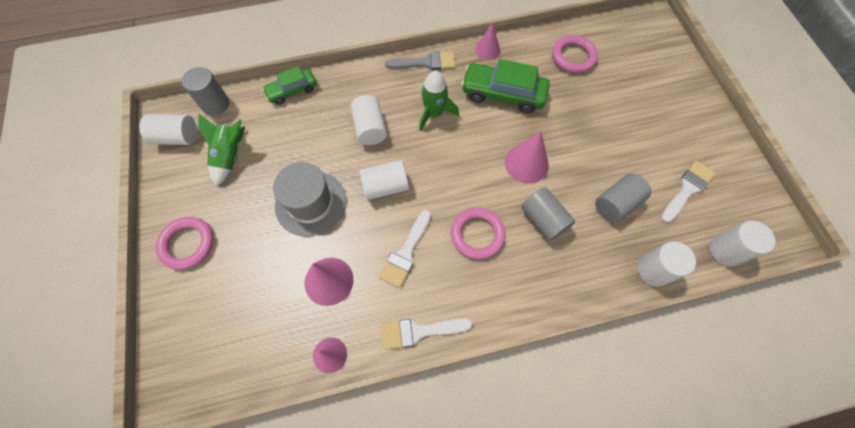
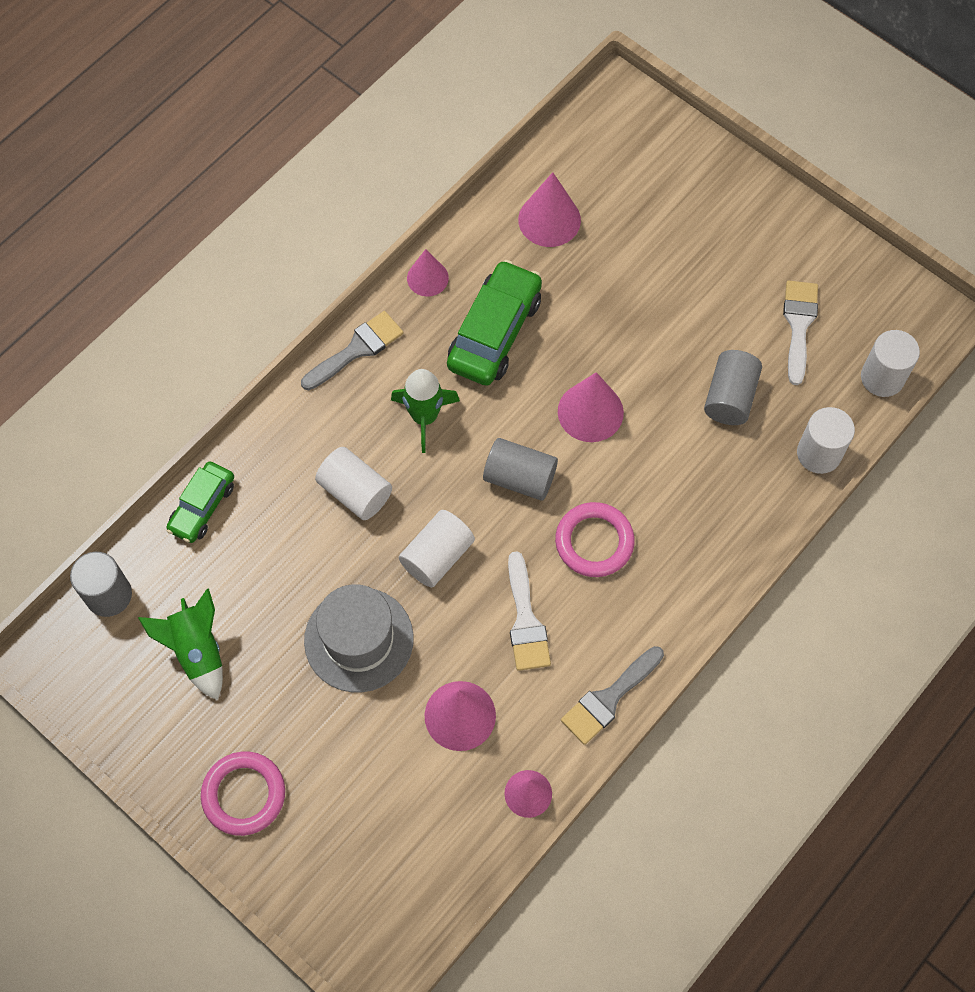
camera: 35 degrees left, 0 degrees up
(177, 137) = (97, 675): white cylinder -> none
(419, 331) = (608, 698): white brush -> grey brush
(503, 94) = (495, 332): green car -> green car turned 135 degrees clockwise
(543, 220) = (659, 472): grey cylinder -> grey cylinder (519, 478)
(573, 57) = (549, 219): pink ring -> pink cone

